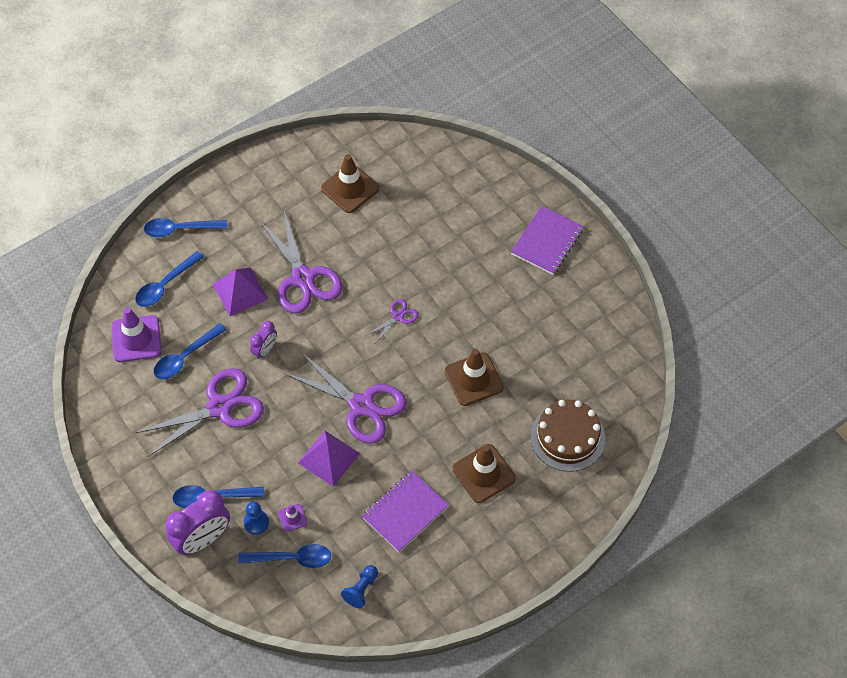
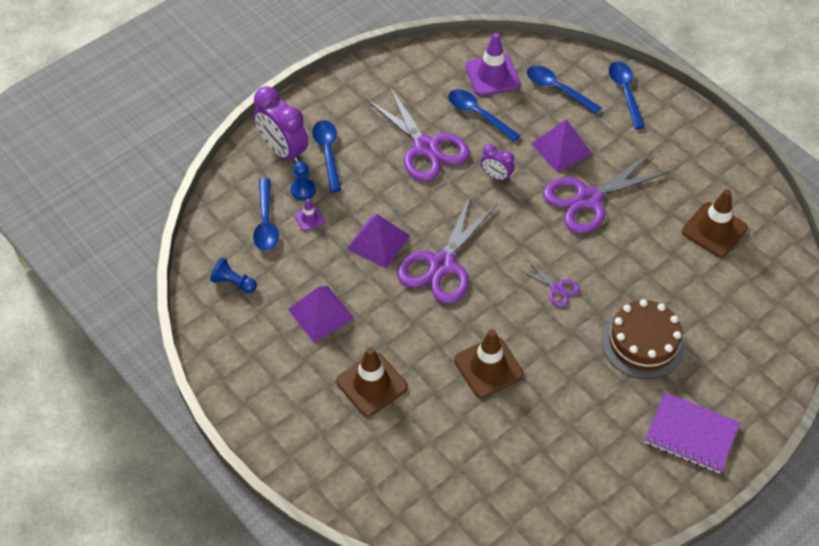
camera: 85 degrees right, 5 degrees down
(405, 512) = (321, 314): purple notebook -> purple pyramid
(567, 437) = (425, 468): brown cake -> brown cake (643, 343)

